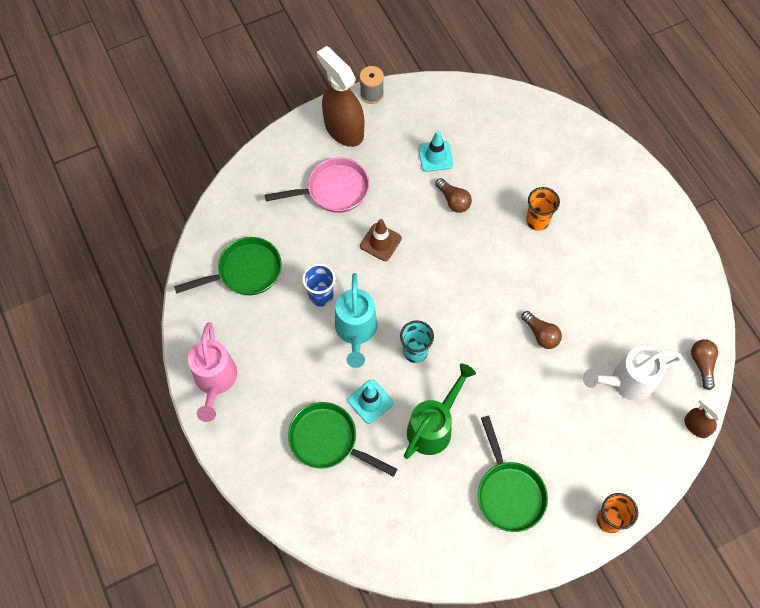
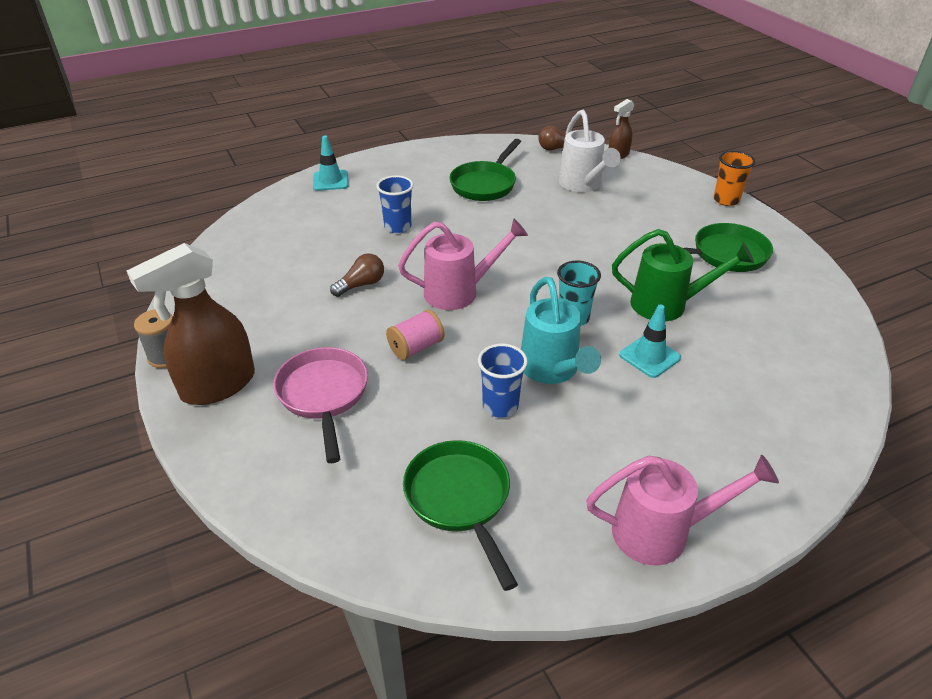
camera: 90 degrees left, 25 degrees down
(328, 440) = (716, 395): green pan -> green pan (485, 184)
(356, 331) = (552, 370): turquoise watering can -> turquoise watering can turned 75 degrees clockwise
(380, 242) = (416, 347): brown traffic cone -> pink spool
(433, 426) = (667, 305): green watering can -> green watering can turned 150 degrees clockwise
(435, 156) = (291, 298): turquoise traffic cone -> turquoise traffic cone (330, 181)
(446, 270) = (459, 292): none -> pink watering can
(537, 221) = (397, 227): orange cup -> blue cup
(541, 334) = (538, 229): brown light bulb -> none

